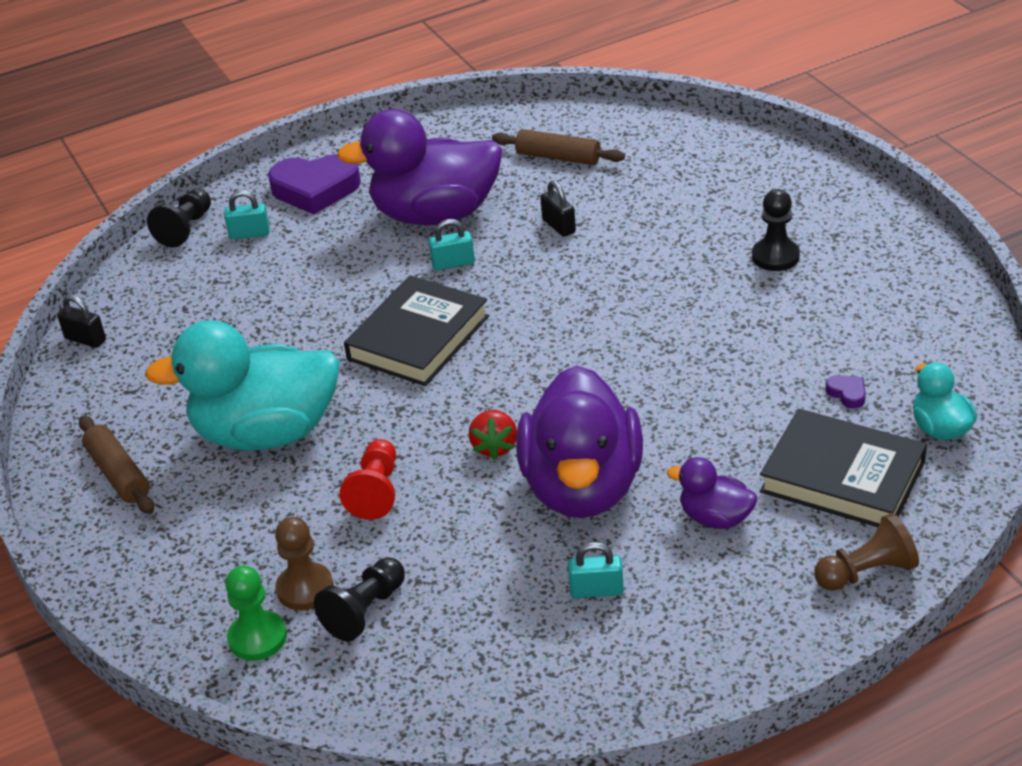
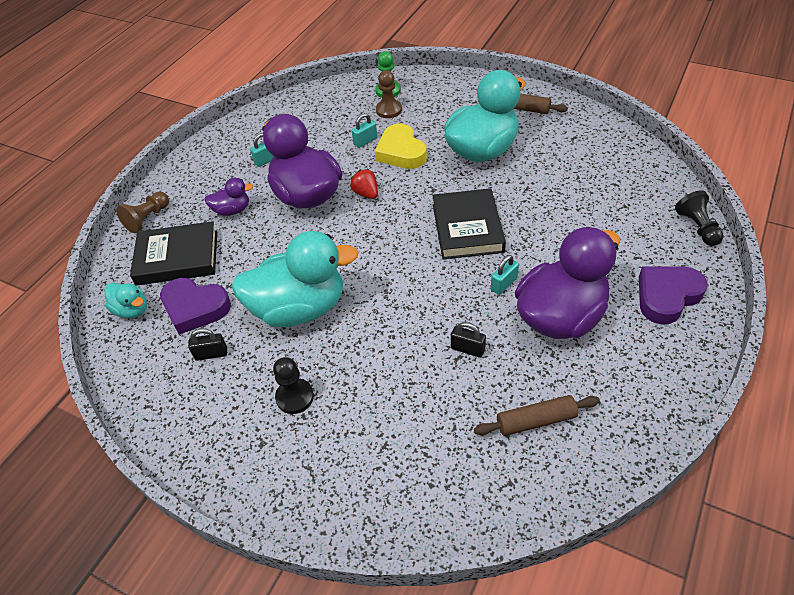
camera: 145 degrees right, 10 degrees up
(85, 339) = (636, 147): black padlock -> black padlock (211, 354)
(249, 234) = (654, 243): turquoise padlock -> turquoise padlock (365, 141)
(365, 611) = (356, 114): black pawn -> none
(376, 491) = (401, 152): red pawn -> yellow heart
(709, 337) = (299, 308): none -> turquoise duck
(847, 393) = (195, 308): purple heart -> purple heart, size x2.43

